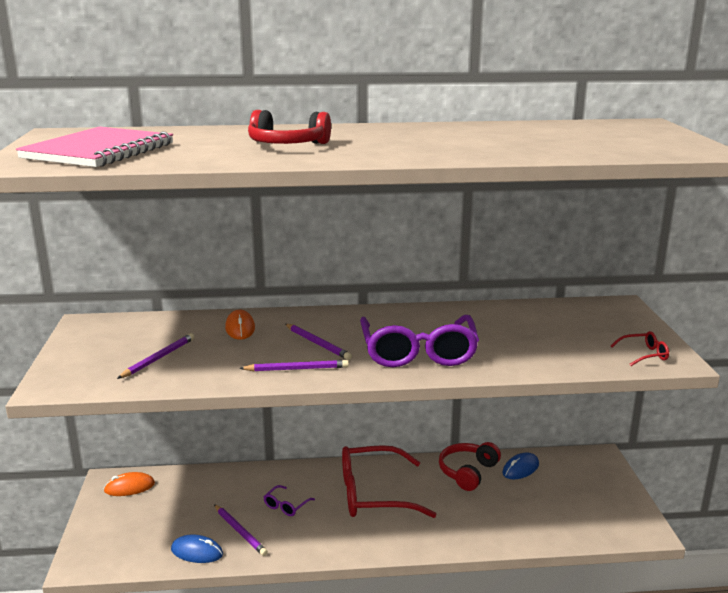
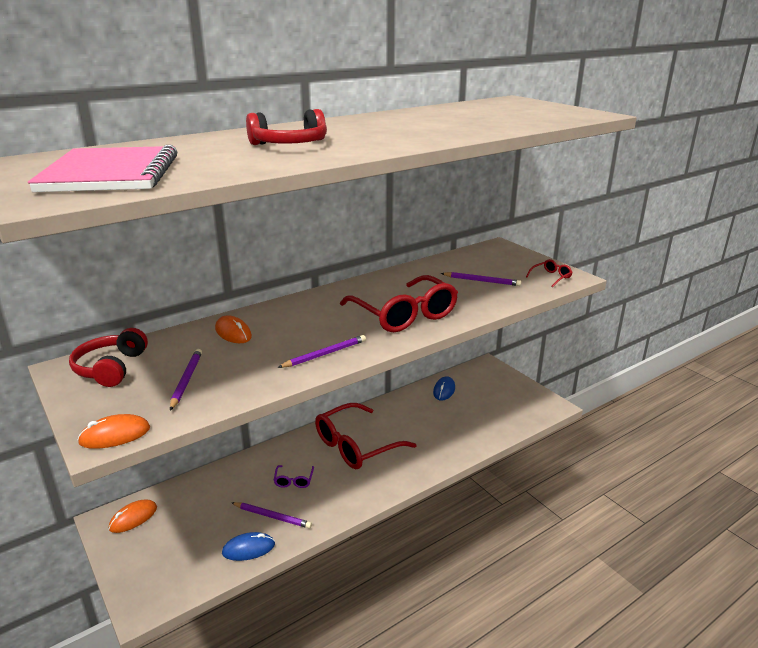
camera: 30 degrees left, 5 degrees up
(62, 386) = (115, 435): none -> orange mouse
(317, 343) = (317, 328): purple pencil -> purple pencil (481, 281)
(418, 352) = (404, 315): purple glasses -> red glasses
(468, 472) = (410, 405): red headphones -> red headphones (111, 368)

